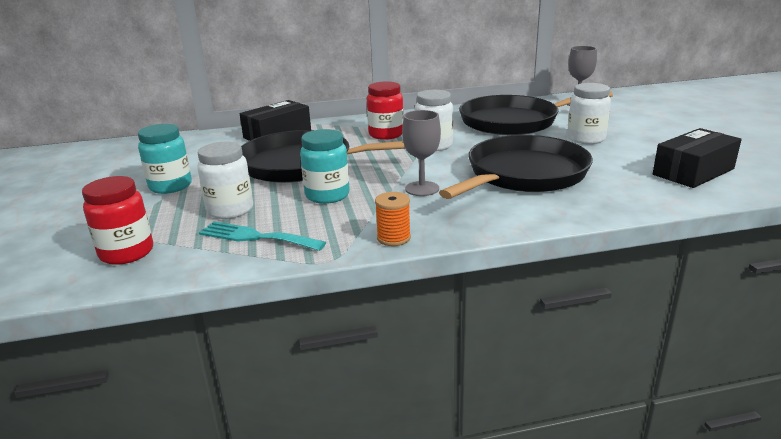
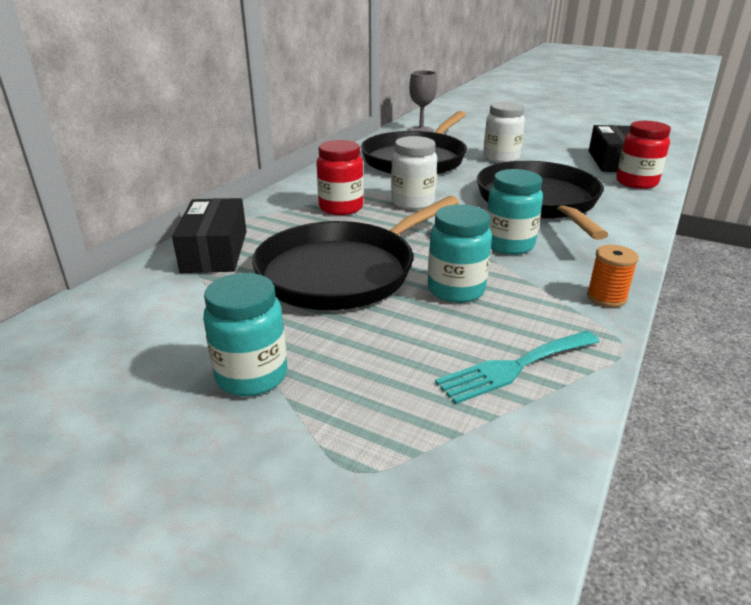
camera: 50 degrees left, 5 degrees up
(127, 253) = (444, 484): red jar -> red jar (636, 183)
(230, 210) = (409, 358): white jar -> none
(422, 189) = (509, 245): grey goblet -> turquoise jar

